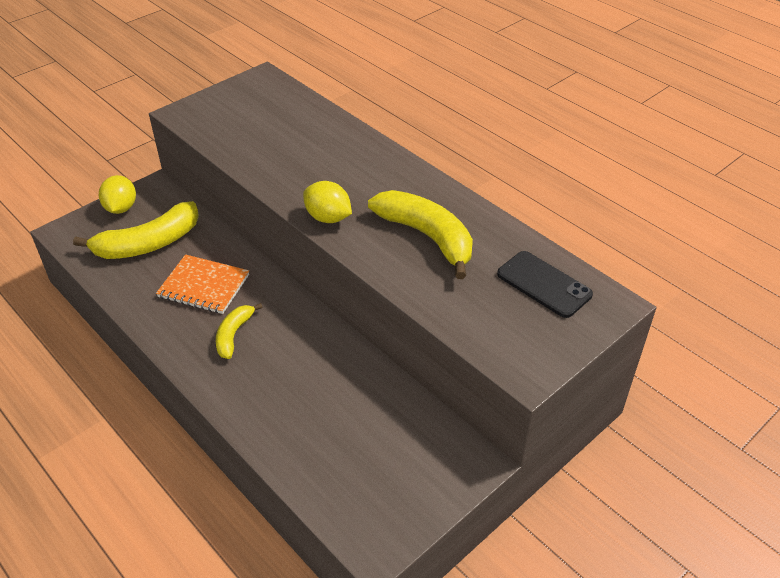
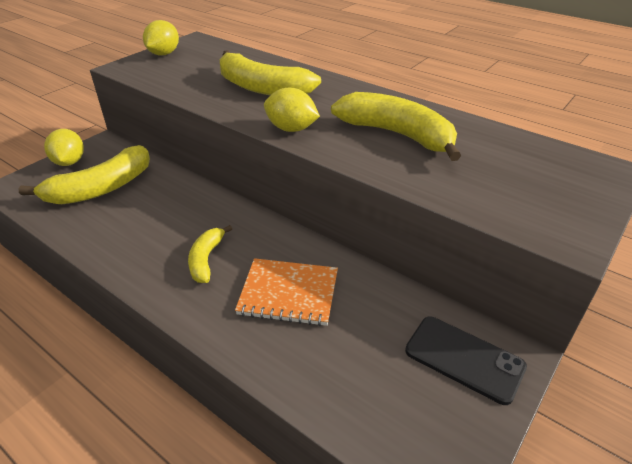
camera: 10 degrees left, 5 degrees down
(204, 286) = (165, 218): orange notebook -> orange notebook (288, 293)
(226, 97) = (164, 54): none -> yellow lemon
(315, 158) = (262, 88): none -> yellow banana
(544, 284) = (533, 161): black phone -> black phone (464, 359)

